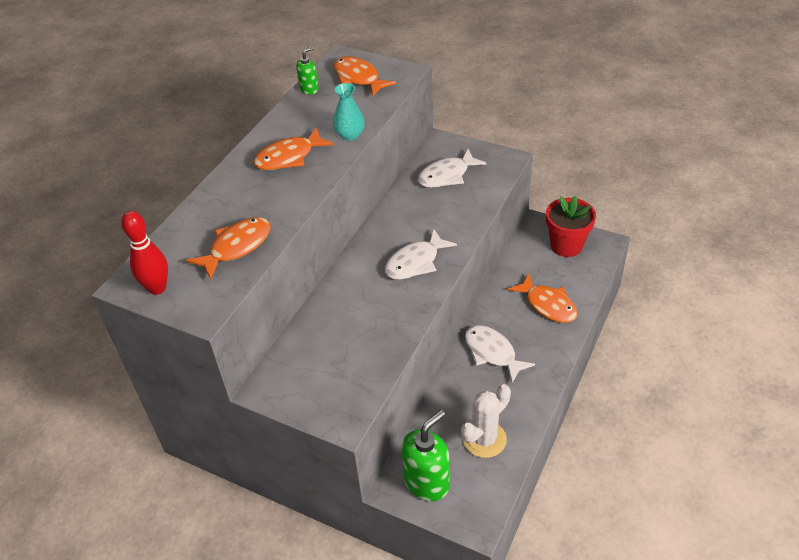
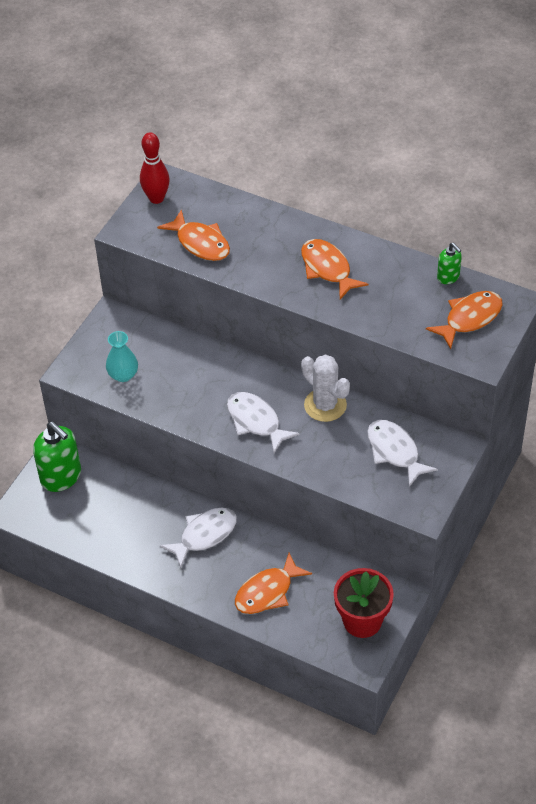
camera: 90 degrees right, 5 degrees up
(350, 135) = (361, 315): turquoise vase -> turquoise vase (123, 375)
(484, 439) = (100, 522): white cactus -> white cactus (325, 405)

